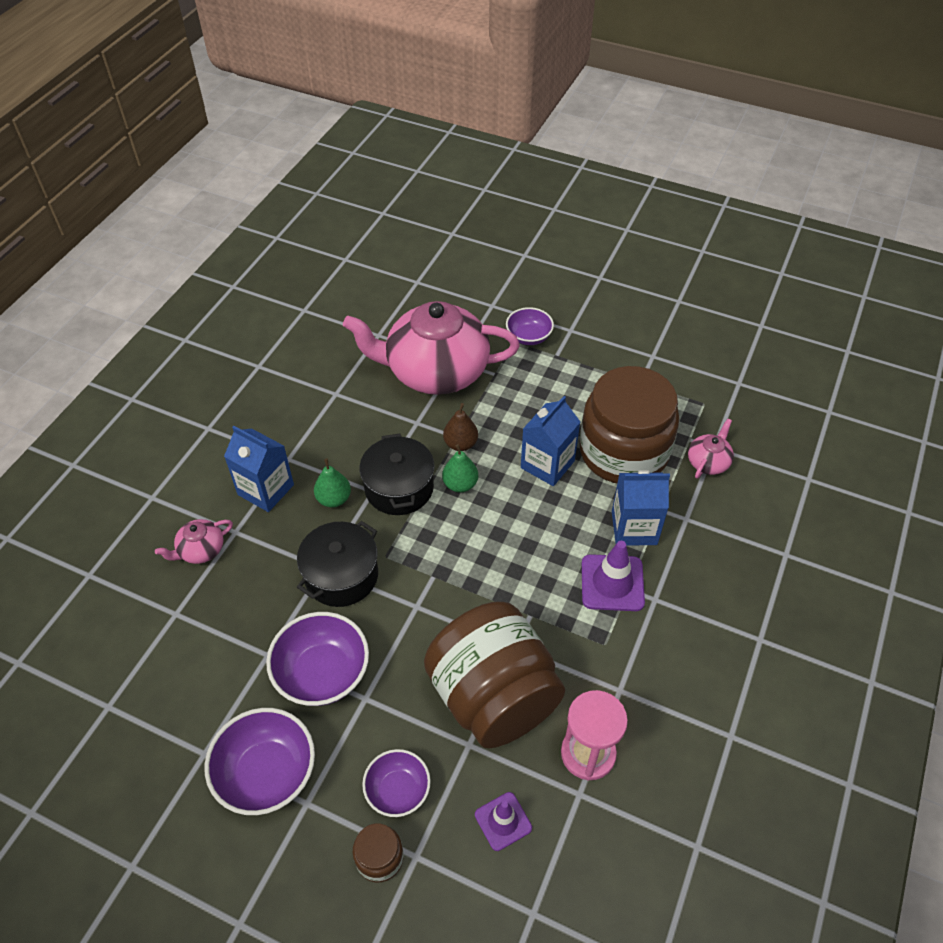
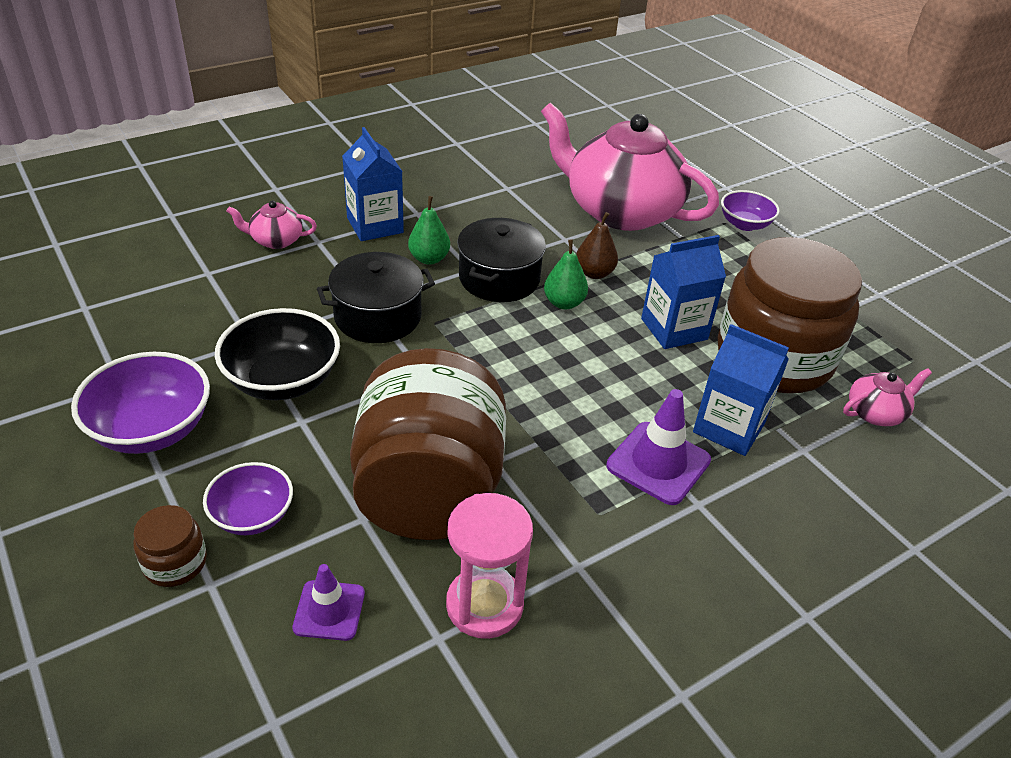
camera: 30 degrees right, 10 degrees down
(322, 673) = (283, 380): purple bowl -> black bowl

